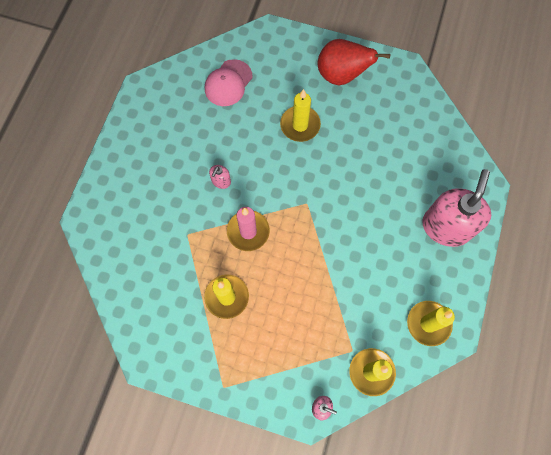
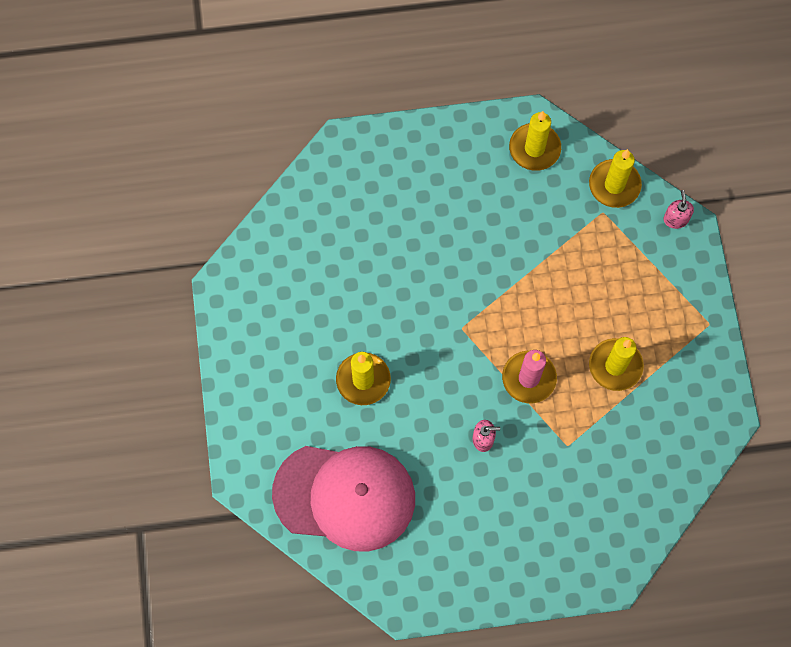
camera: 115 degrees left, 0 degrees up
(228, 83) = (345, 496): pink cap -> pink cap, size x1.84
(341, 75) = (268, 360): red pear -> none
(446, 227) = (415, 168): pink soap dispenser -> none

